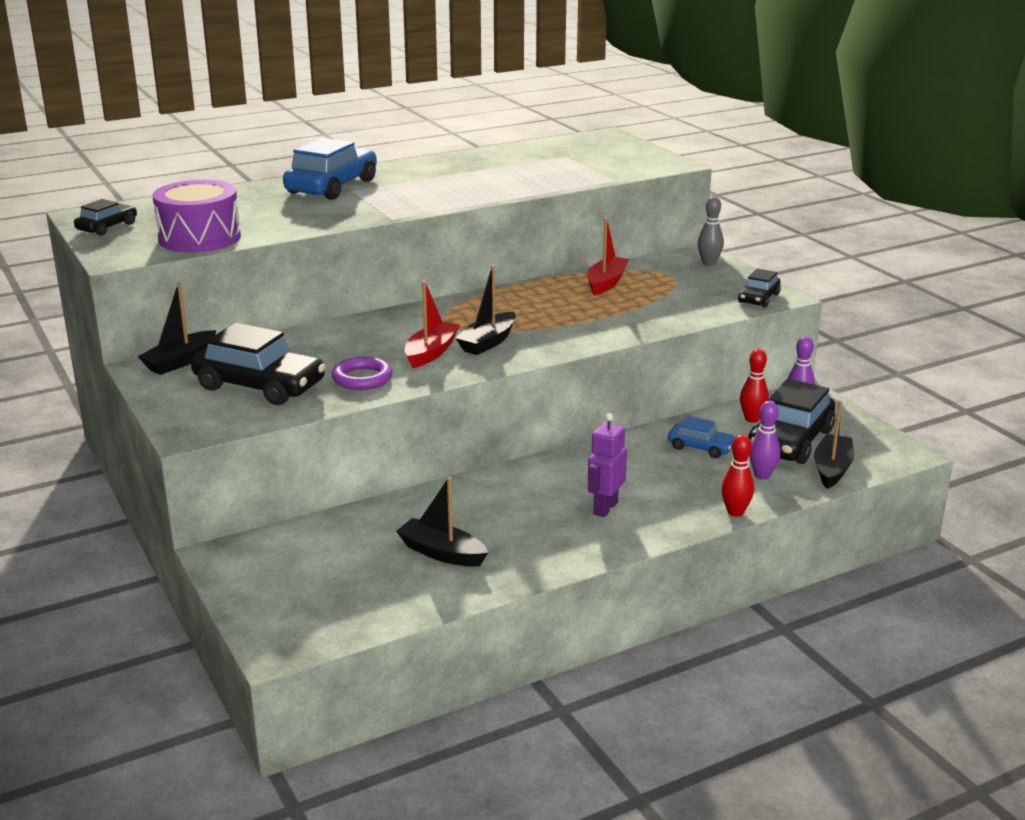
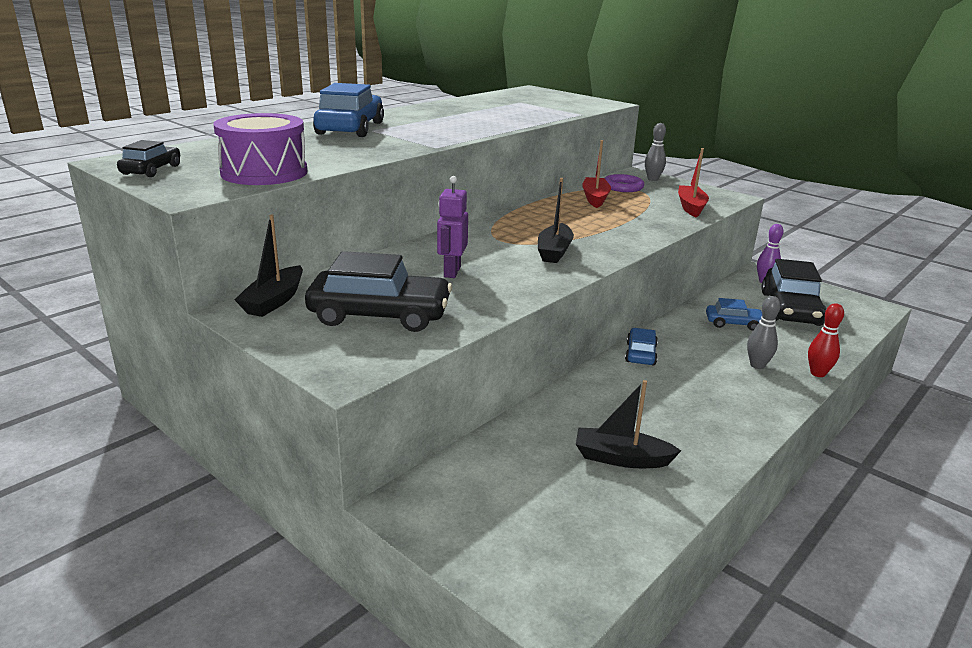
camera: 20 degrees left, 0 degrees up
(362, 378) = (475, 295): purple ring -> purple ring (622, 187)
(431, 353) = (514, 265): red boat -> red boat (691, 207)
(559, 464) = (640, 354): none -> blue car
(605, 508) = (716, 387): purple robot -> purple robot (451, 272)
(676, 494) = (757, 365): none -> grey bowling pin
(752, 419) = (745, 296): red bowling pin -> none
(758, 298) = (719, 199): black car -> none
(762, 475) = (802, 339): purple bowling pin -> none
(832, 469) = (843, 326): black boat -> none

